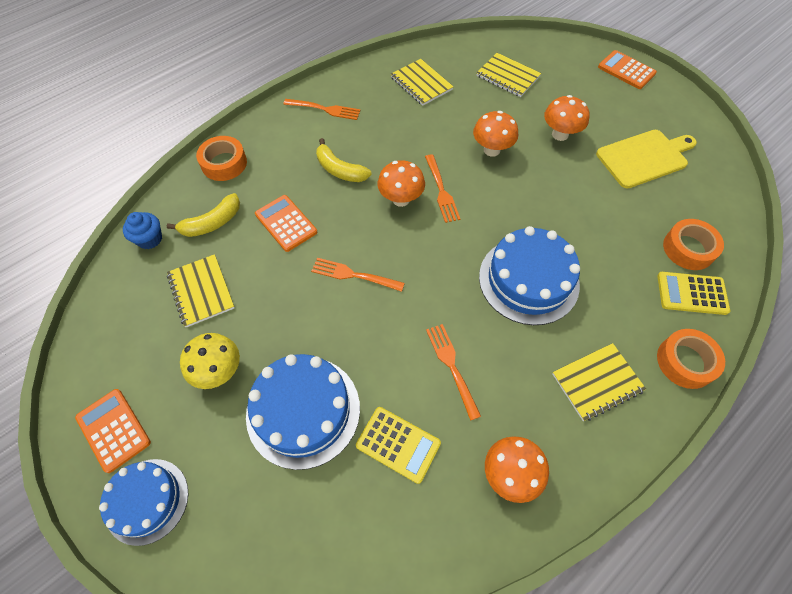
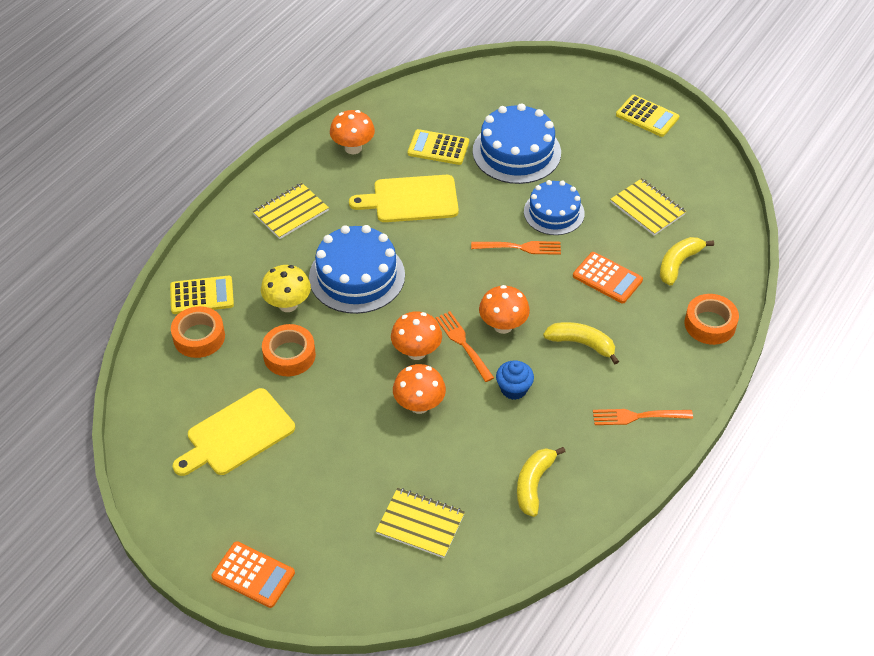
camera: 165 degrees right, 10 degrees down
(113, 430) = (647, 116): orange calculator -> yellow calculator
(147, 501) = (596, 90): blue cake -> blue cake (554, 212)
(150, 239) = (726, 238): blue cupcake -> blue cupcake (514, 389)
(219, 371) = (594, 161): yellow mushroom -> yellow mushroom (288, 304)
(421, 83) = (533, 484): yellow notebook -> yellow banana
(452, 366) = (411, 199): orange fork -> yellow cutting board
(560, 134) = (340, 444): orange mushroom -> orange mushroom (416, 352)
(685, 362) = (215, 240): orange tape -> orange tape (289, 355)

